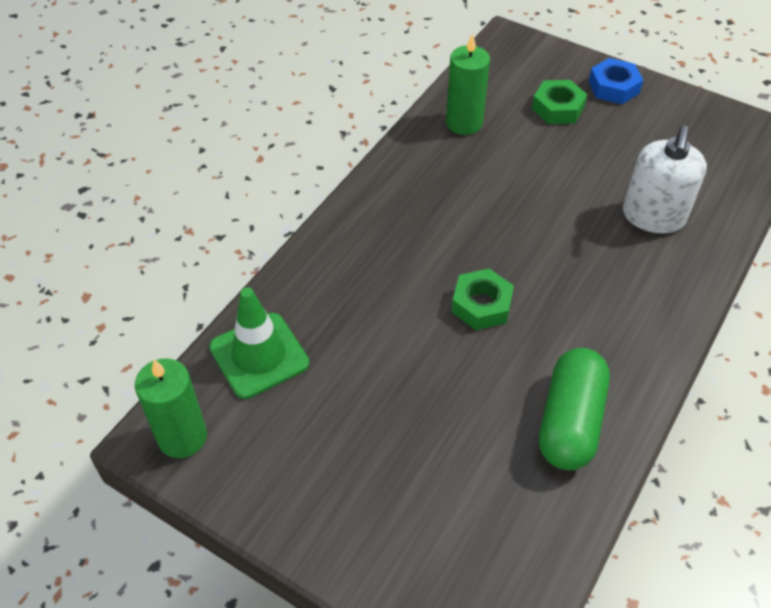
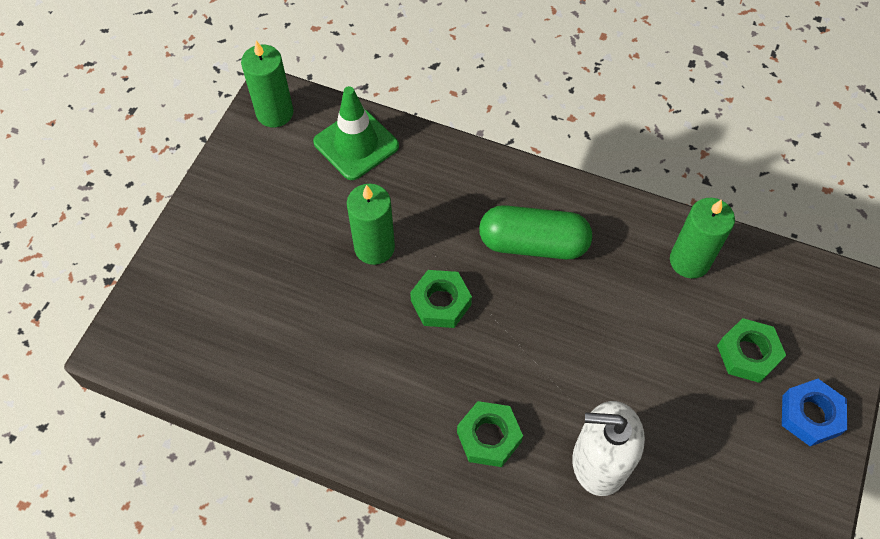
camera: 80 degrees right, 10 degrees up
(404, 354) = (374, 247): none -> green candle
(570, 421) = (322, 387): green capsule -> green capsule (533, 244)
(629, 288) = (489, 437): none -> green nut

